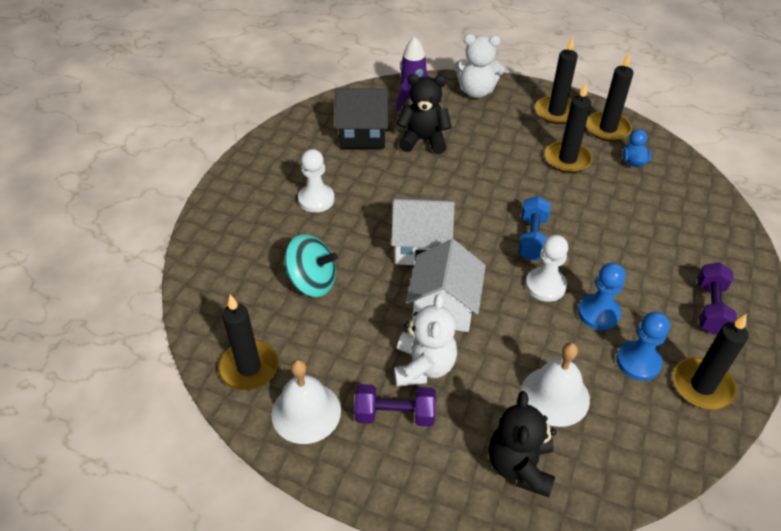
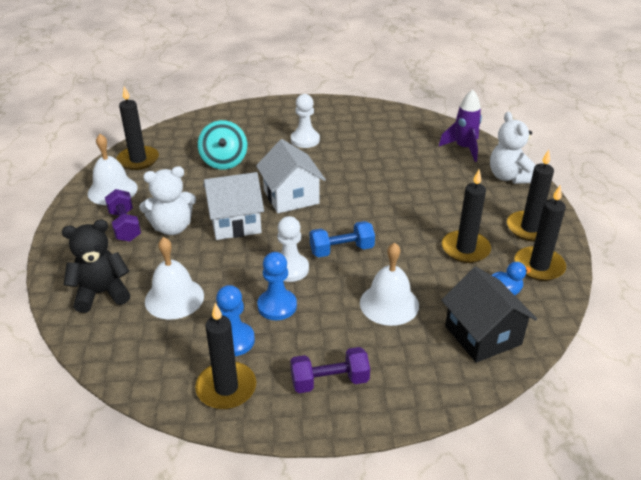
camera: 65 degrees right, 10 degrees down
(363, 134) = (394, 138): black house -> black house (483, 335)
(423, 140) = (415, 167): black teddy bear -> none
(623, 234) = (389, 304): none -> white bell

